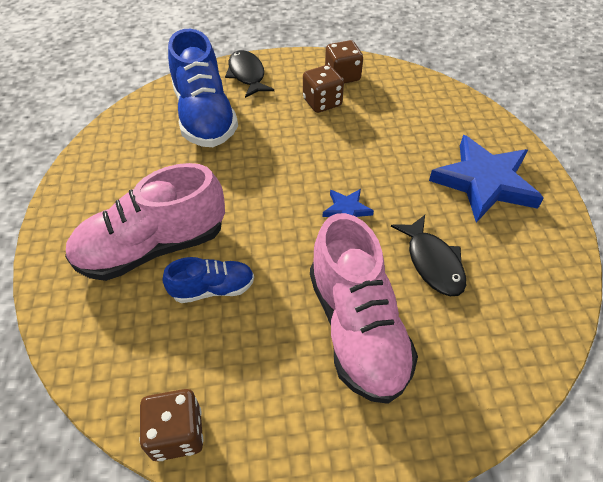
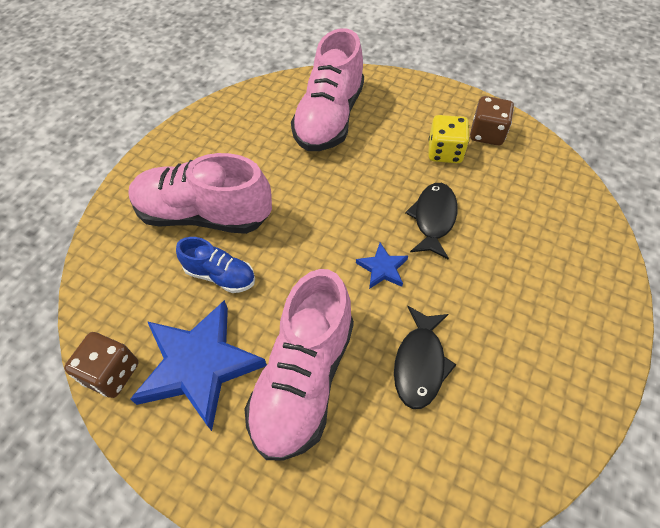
camera: 35 degrees right, 5 degrees up
(204, 116) = (329, 118): blue shoe -> pink shoe
(247, 75) = (397, 94): black fish -> black fish (433, 219)
(322, 102) = (445, 152): brown dice -> yellow dice
(484, 182) = (543, 315): blue star -> blue star (199, 365)

